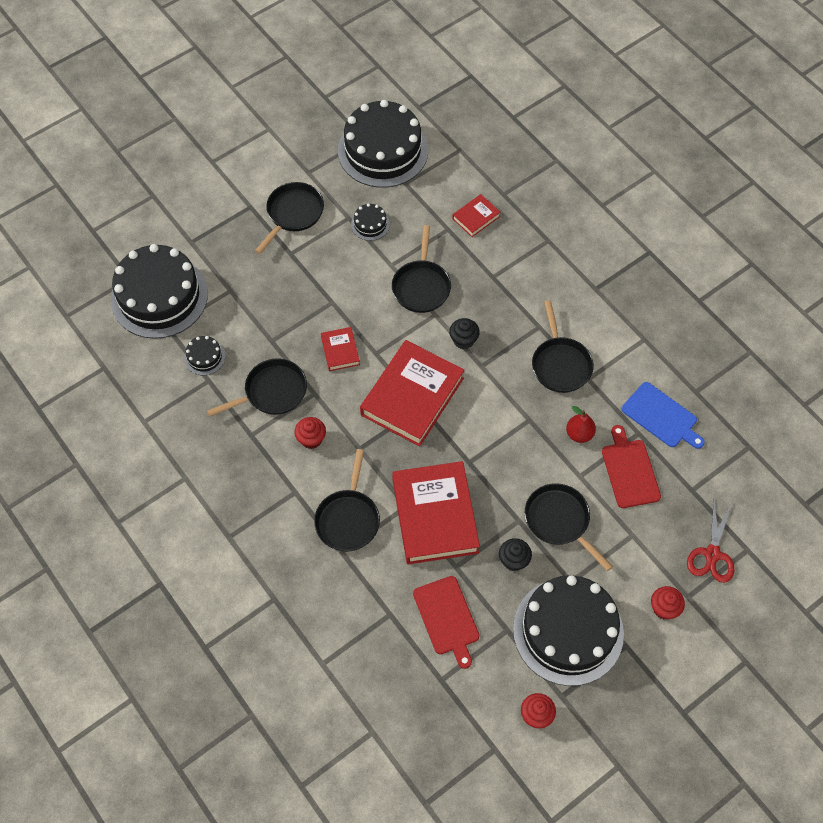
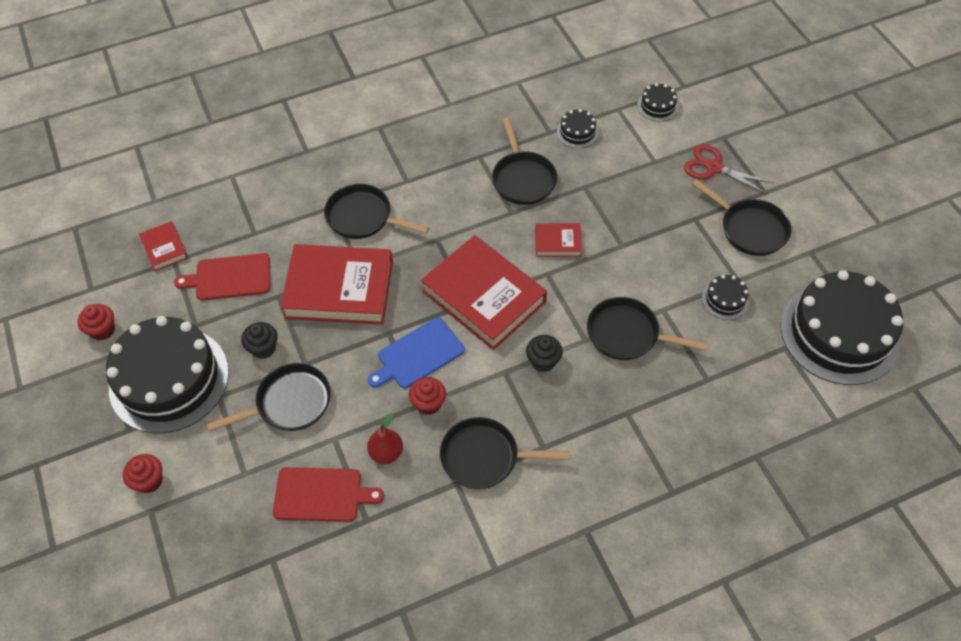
camera: 105 degrees right, 5 degrees down
(159, 296) = (657, 106): black cake -> black cake, size x0.41
(311, 439) = (460, 202): red cupcake -> red cupcake (428, 403)
(476, 217) = (721, 415): red book -> red book (164, 248)
(661, 416) = (380, 555): blue cutting board -> blue cutting board (418, 355)
(712, 554) = (186, 555): red scissors -> red scissors (714, 167)

